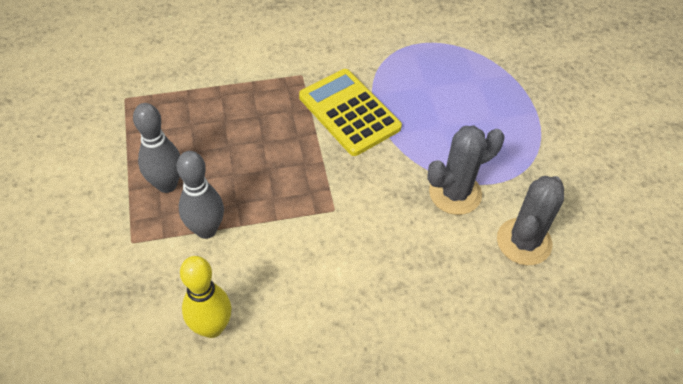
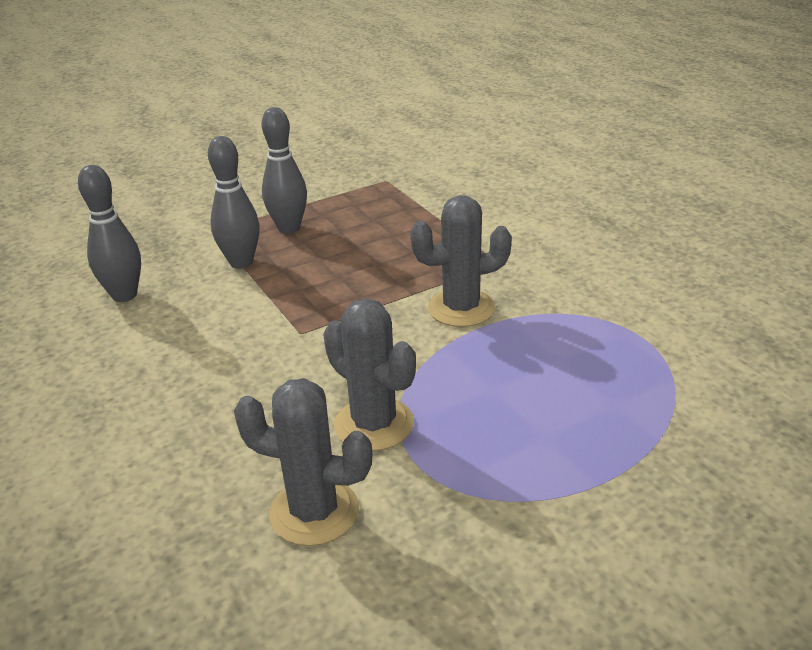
camera: 75 degrees right, 20 degrees down
(212, 327) = (124, 295): yellow bowling pin -> grey bowling pin
(349, 112) = (461, 308): yellow calculator -> grey cactus

